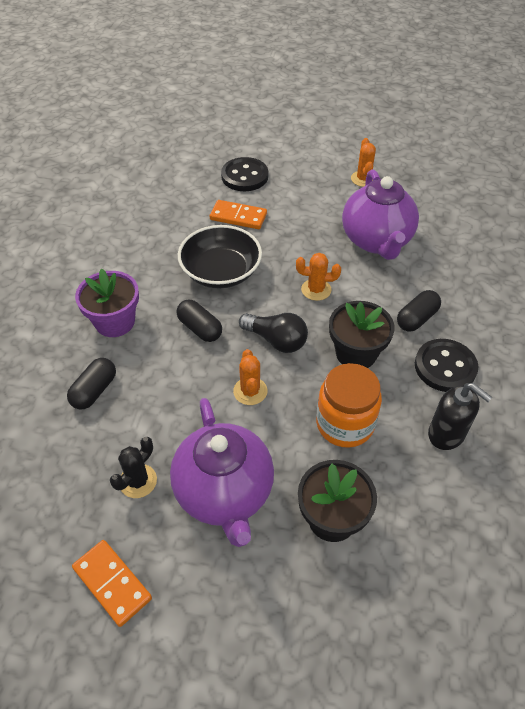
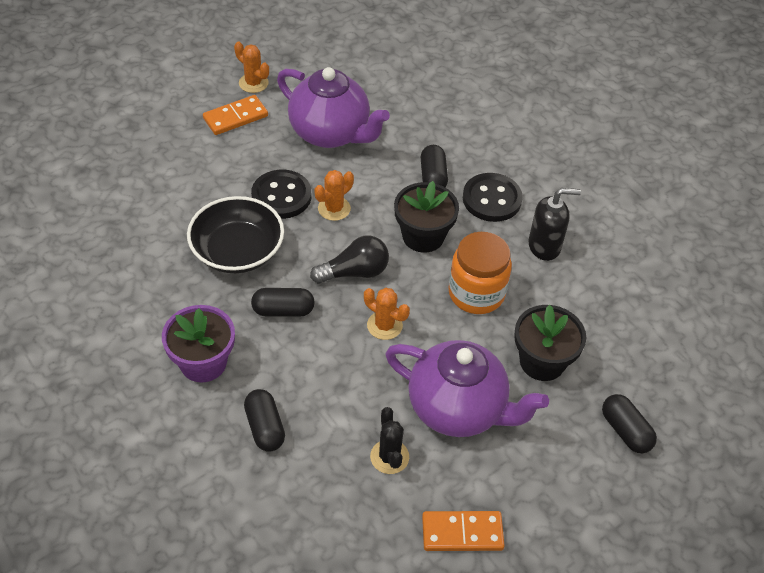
camera: 50 degrees left, 0 degrees up
(238, 217) = (187, 191): orange domino -> orange domino (235, 117)
(244, 176) = (142, 149): black button -> black button (281, 196)
(332, 639) = (625, 431): none -> black capsule

